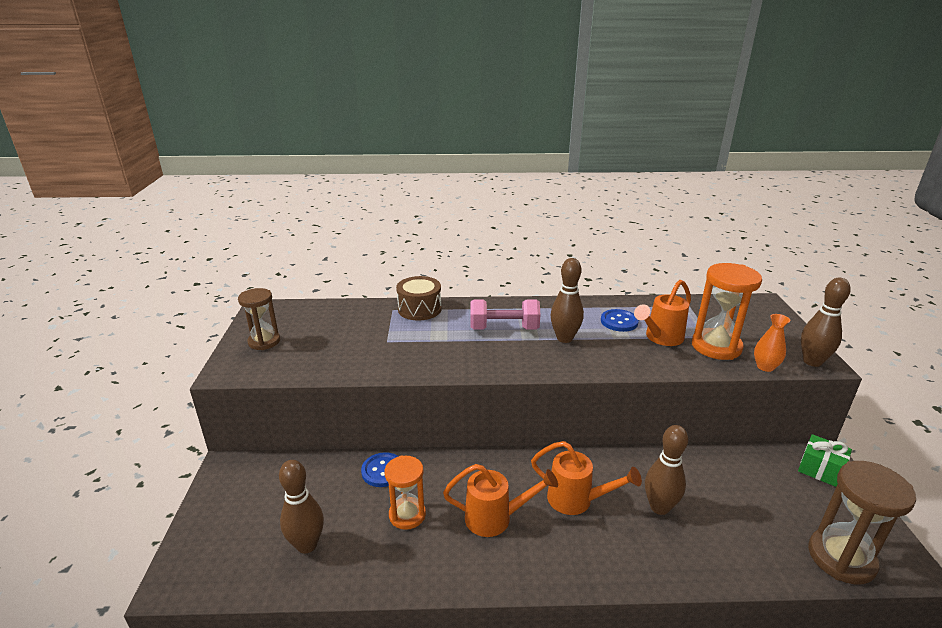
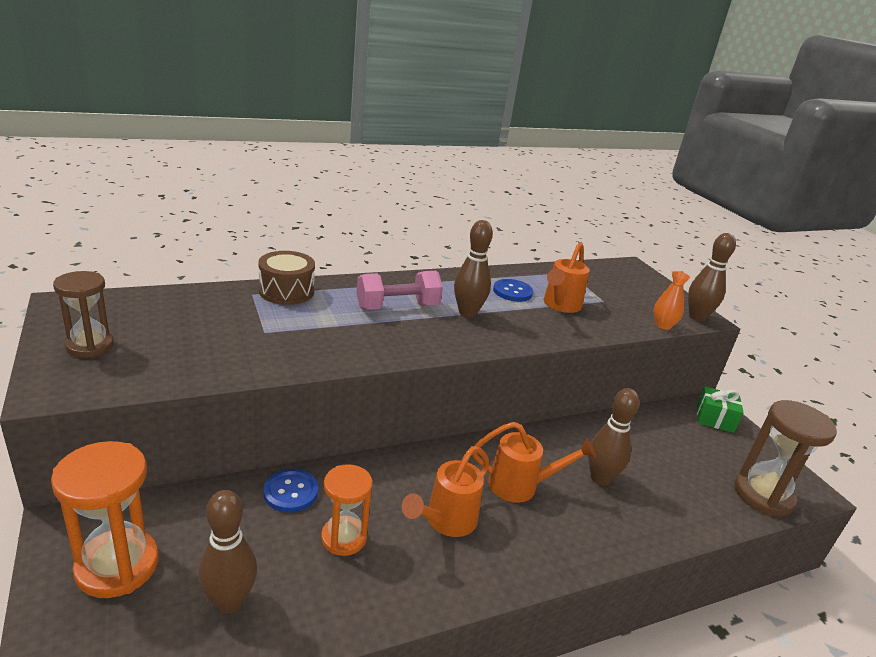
camera: 25 degrees left, 0 degrees up
(495, 518) = (446, 521): orange watering can -> orange watering can turned 150 degrees clockwise
(716, 347) = (613, 310): orange hourglass -> orange hourglass (117, 566)

